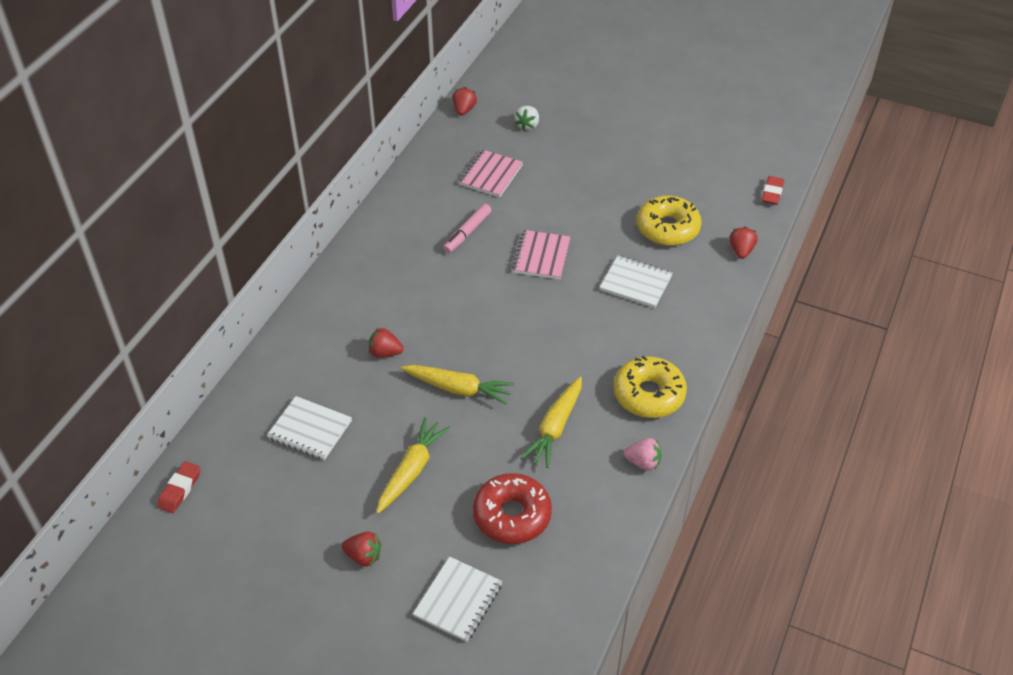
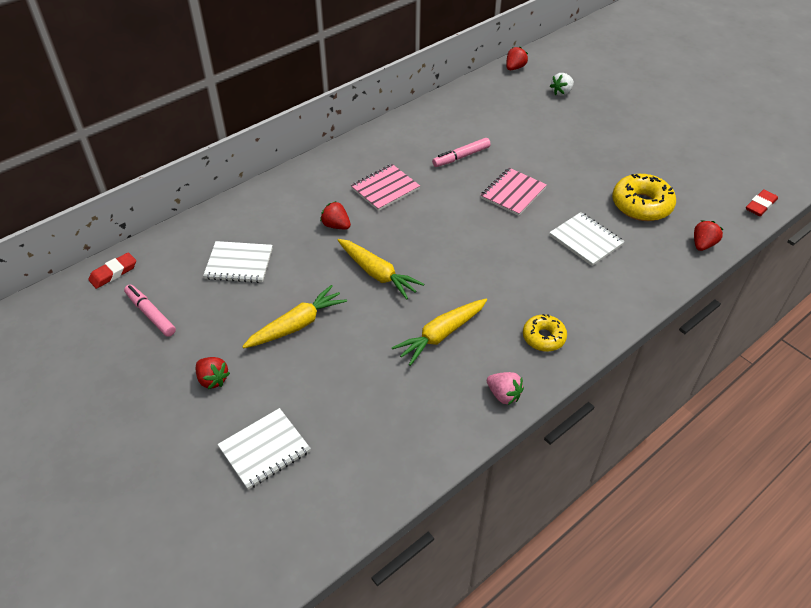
camera: 25 degrees right, 0 degrees up
(253, 517) = (150, 314): none -> pink marker
(310, 430) = (239, 263): white notebook -> white notebook turned 45 degrees counterclockwise
(491, 175) = (507, 120): pink notebook -> pink notebook (385, 189)
(512, 515) = (357, 395): red donut -> none
(649, 394) = (543, 337): yellow donut -> yellow donut, size x0.61

